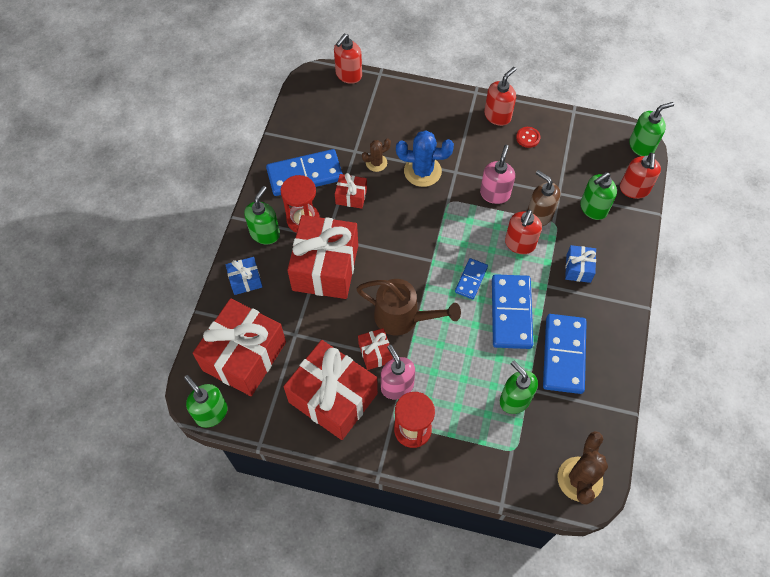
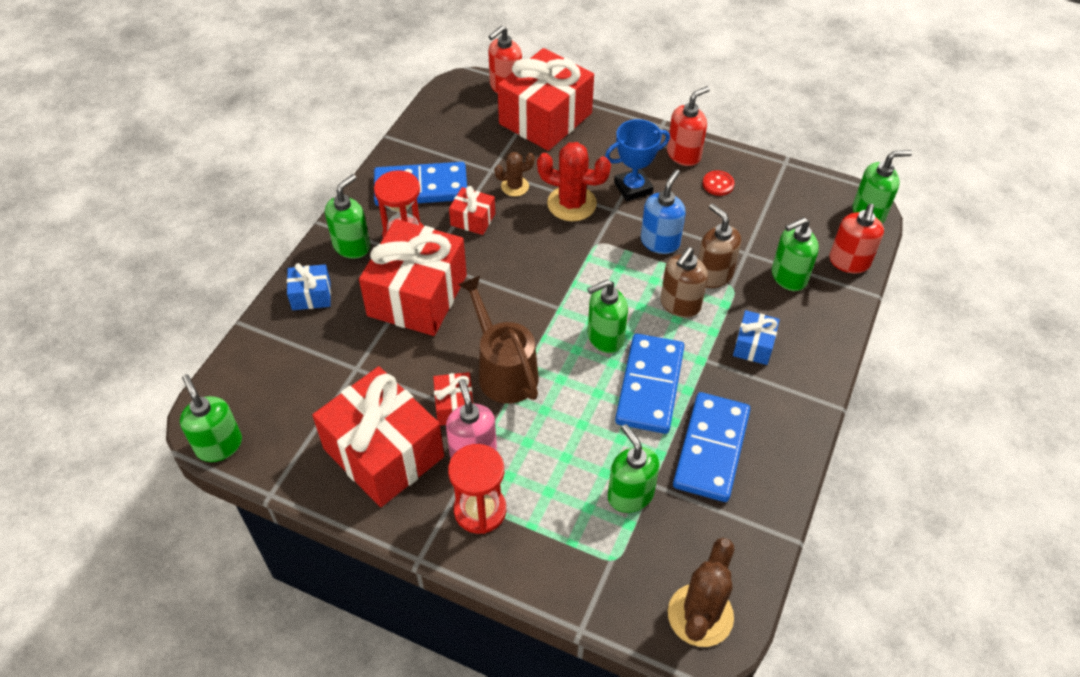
camera: 10 degrees right, 10 degrees down
(244, 356) = (282, 383): red gift -> red gift (545, 118)
(403, 318) = (503, 370): brown watering can -> brown watering can turned 150 degrees counterclockwise
(422, 171) = (571, 204): blue cactus -> red cactus
(465, 151) = (633, 188): none -> blue trophy
(471, 279) = (605, 337): blue domino -> green soap dispenser
(495, 194) = (660, 242): pink soap dispenser -> blue soap dispenser
(519, 244) = (680, 305): red soap dispenser -> brown soap dispenser

